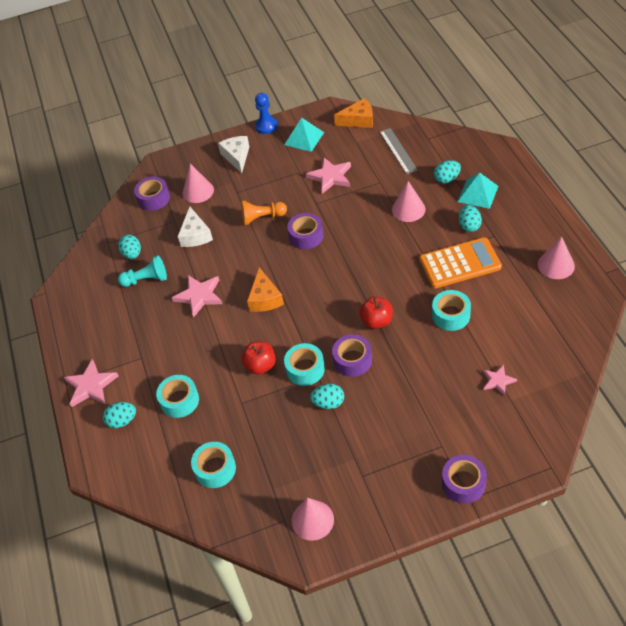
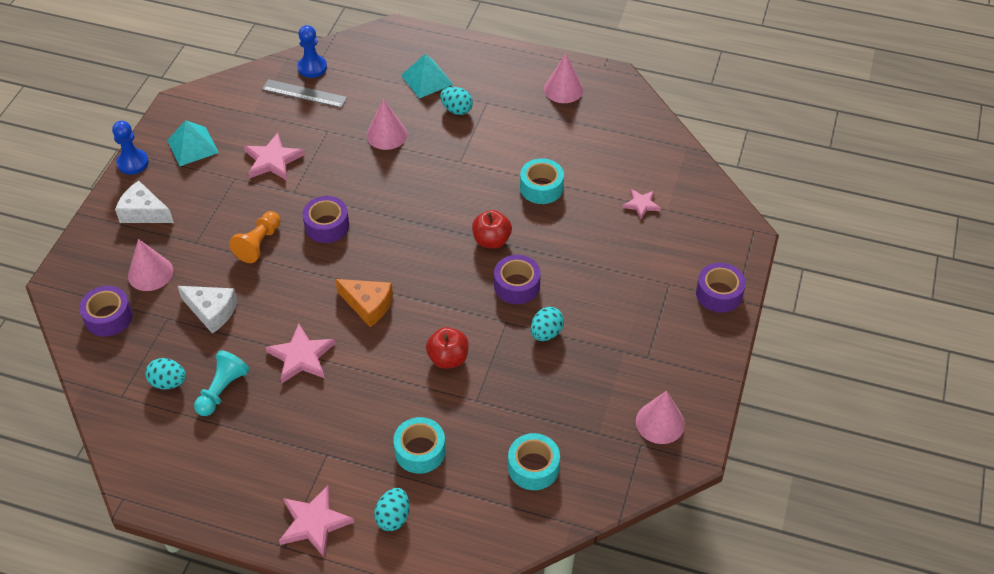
camera: 60 degrees left, 0 degrees up
(305, 369) = (489, 326): turquoise tape -> none
(359, 120) = (225, 93): orange cheese -> none
(423, 138) = (312, 67): none -> blue pawn
(446, 179) = (383, 86): turquoise egg -> none
(459, 263) = (491, 144): orange calculator -> none

